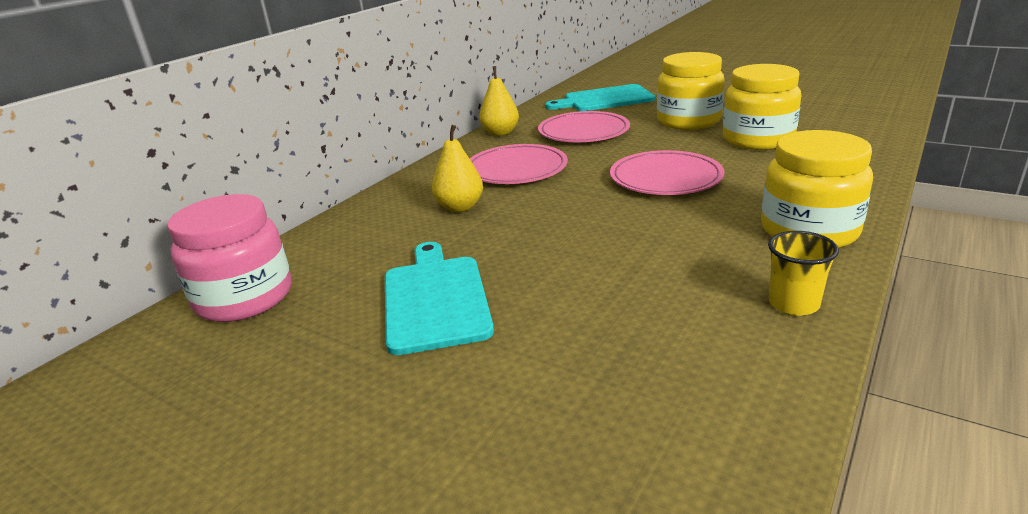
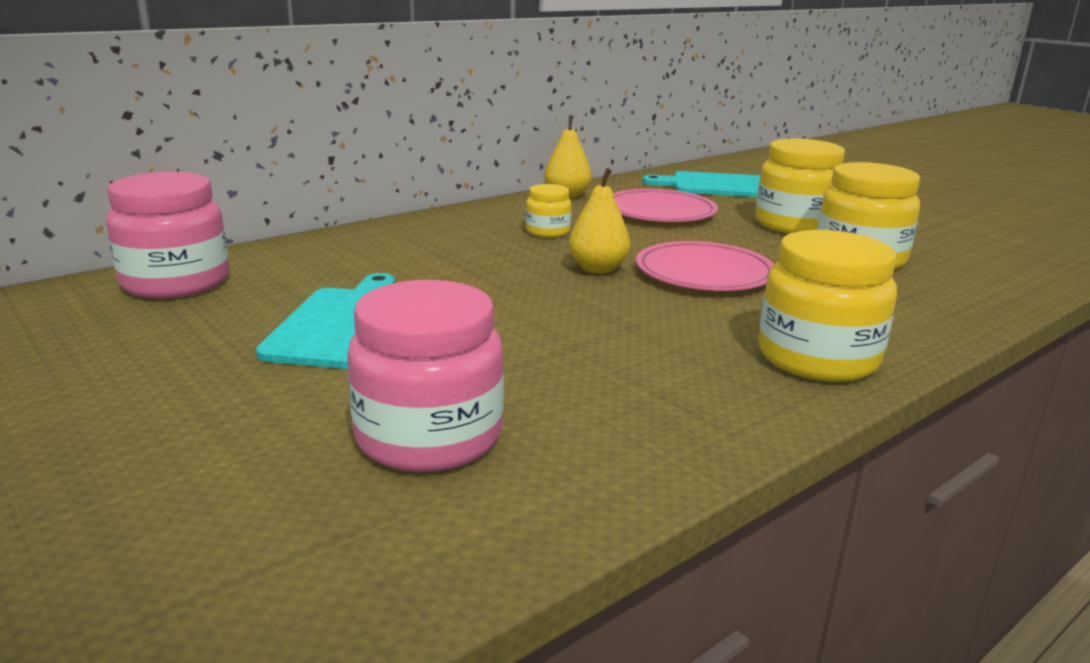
camera: 15 degrees right, 5 degrees down
(460, 207) = (453, 253): yellow pear -> yellow pear (598, 269)
(516, 169) = (548, 231): pink plate -> yellow jar
(603, 386) = (429, 437): none -> pink jar
(793, 304) = (717, 420): yellow cup -> none

